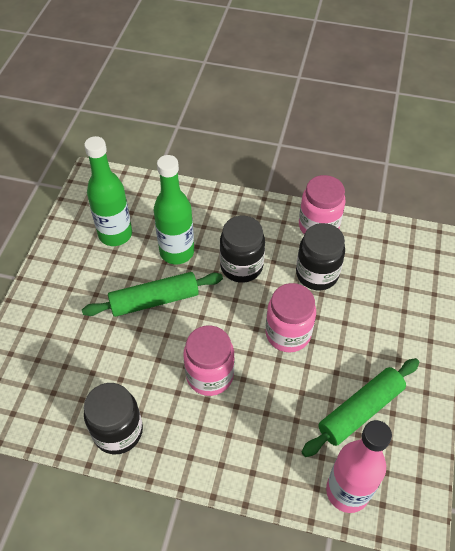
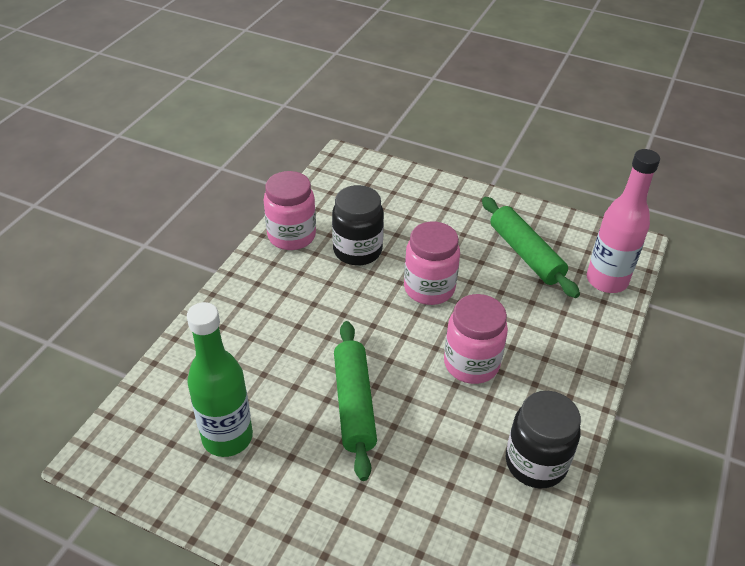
camera: 80 degrees left, 10 degrees down
(177, 252) = (284, 371): green bottle -> none
(241, 266) = (327, 311): black jar -> none

